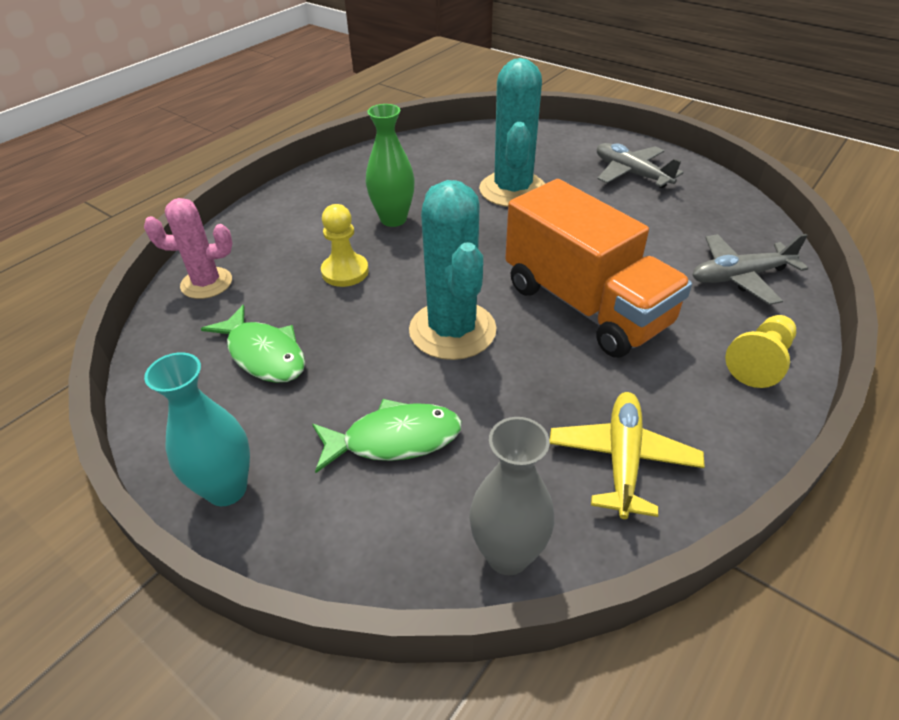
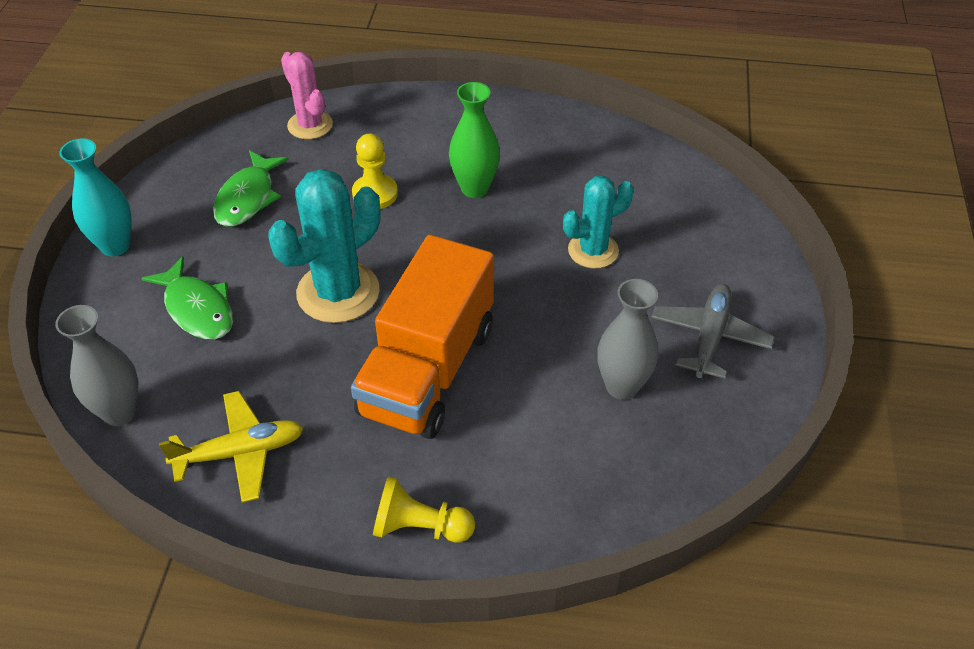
camera: 60 degrees right, 5 degrees up
(512, 190) = (593, 250): turquoise cactus -> turquoise cactus, size x0.63
(657, 220) = (622, 386): none -> grey vase
(739, 276) = (559, 484): grey plane -> none

